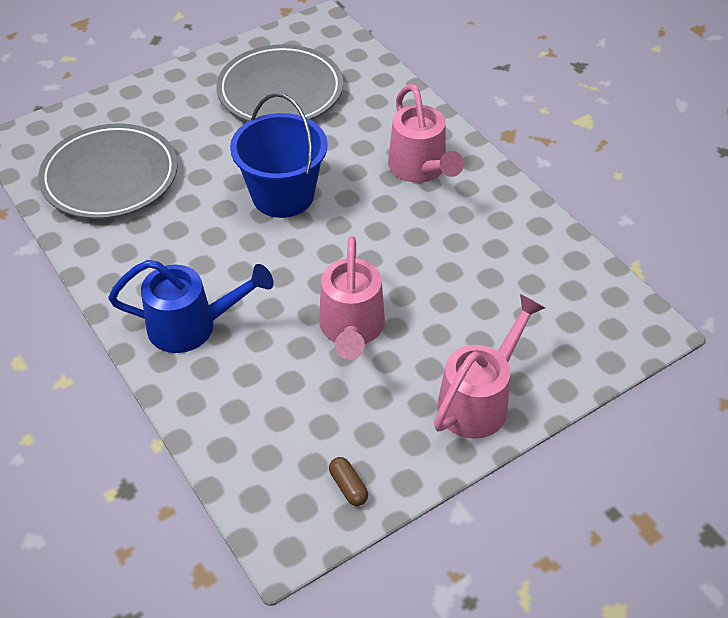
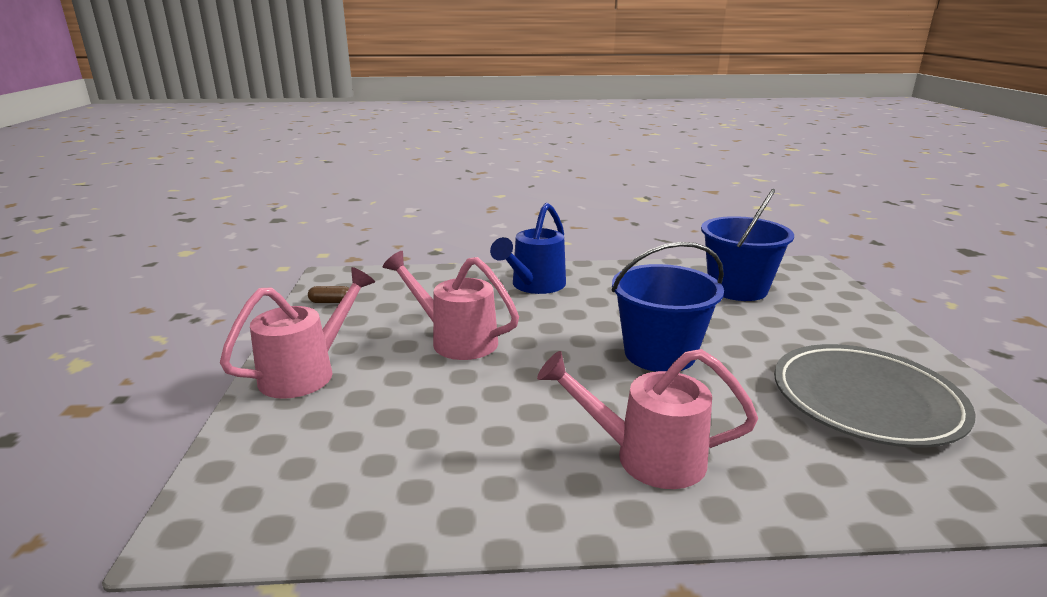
camera: 120 degrees right, 25 degrees down
(110, 177) = (737, 288): grey plate -> blue bucket
(479, 400) = (306, 372): pink watering can -> pink watering can turned 120 degrees counterclockwise

